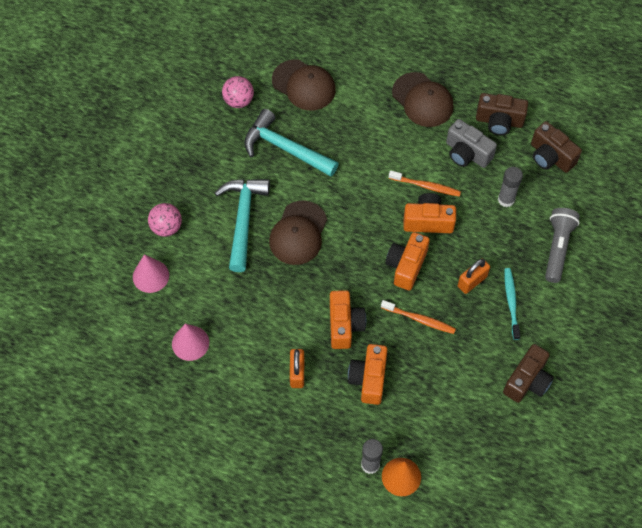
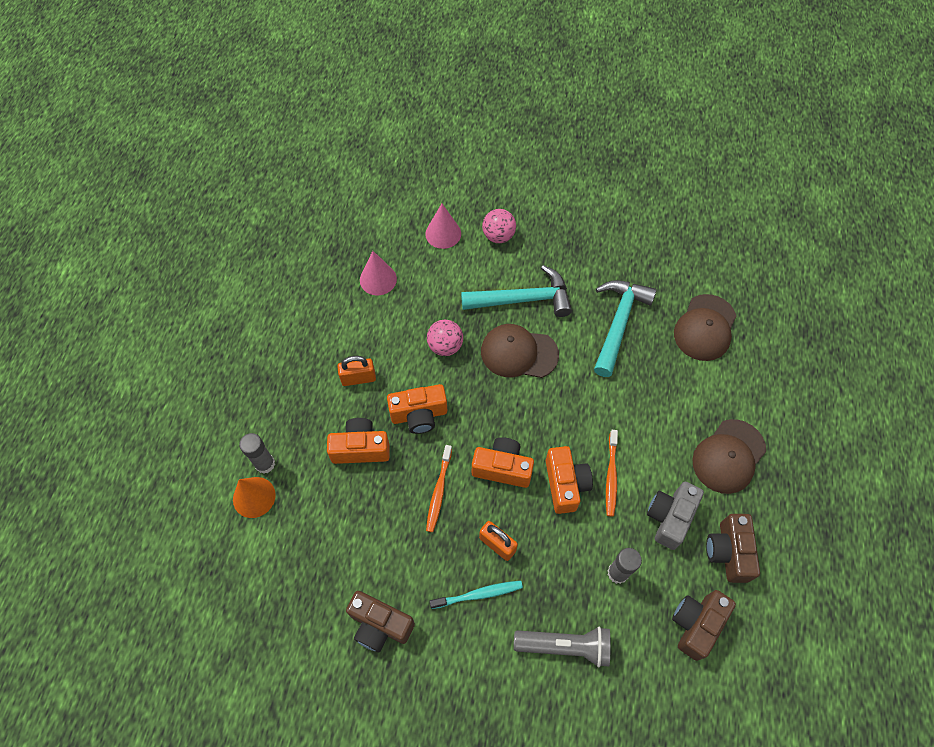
camera: 80 degrees right, 0 degrees up
(238, 101) = (664, 270): pink ball -> pink ball (445, 346)

